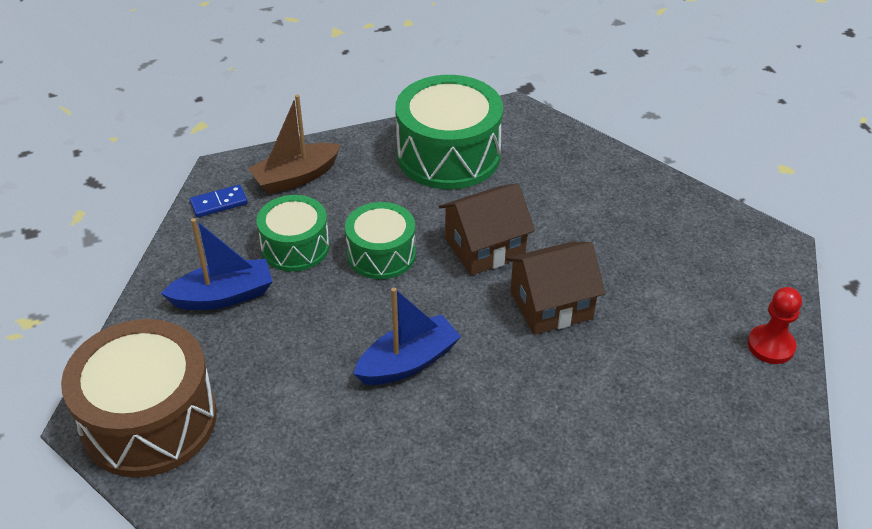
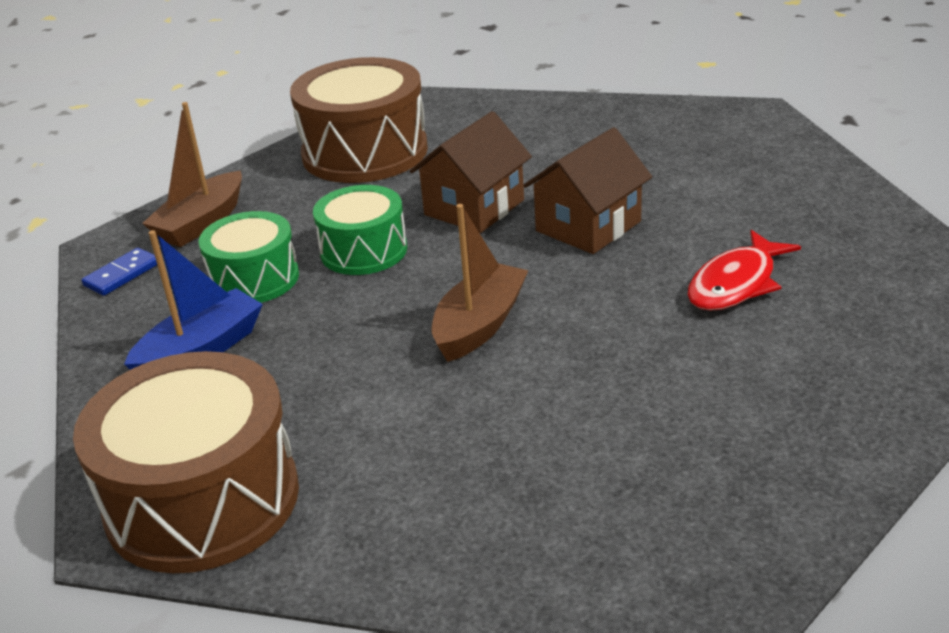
camera: 25 degrees left, 10 degrees down
(408, 362) = (479, 325): blue boat -> brown boat
(448, 155) = (365, 152): green drum -> brown drum
(613, 414) = (736, 284): none -> red fish
(771, 346) = (826, 181): red pawn -> none

